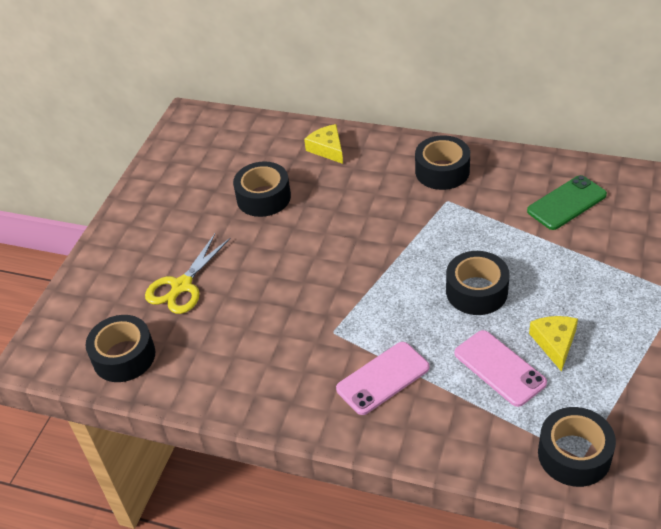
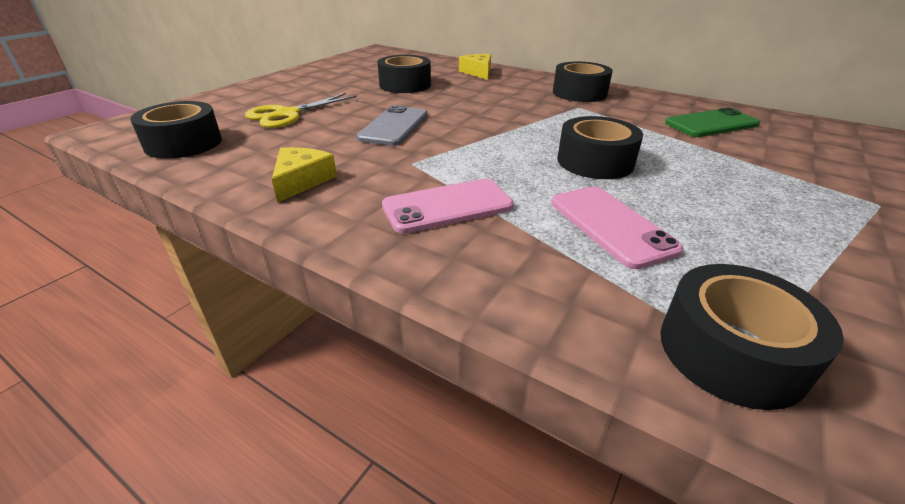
camera: 10 degrees right, 10 degrees down
(292, 280) = (394, 126): none -> grey phone
(554, 343) = (695, 217): yellow cheese -> yellow cheese (301, 180)

